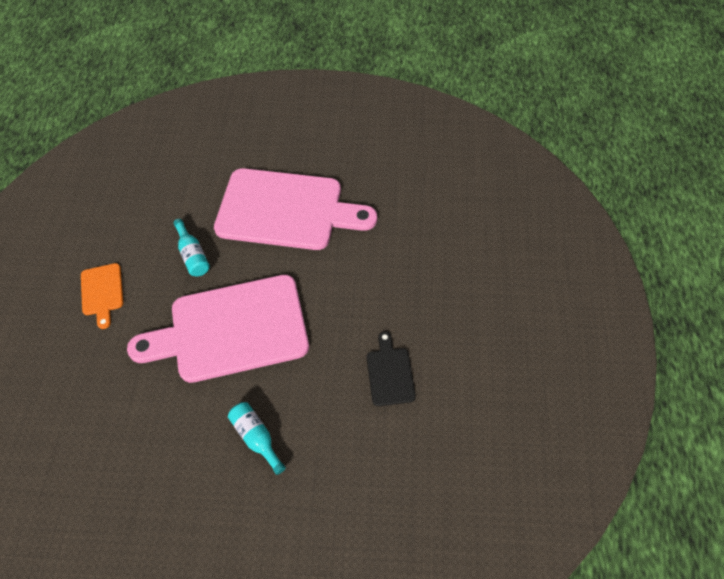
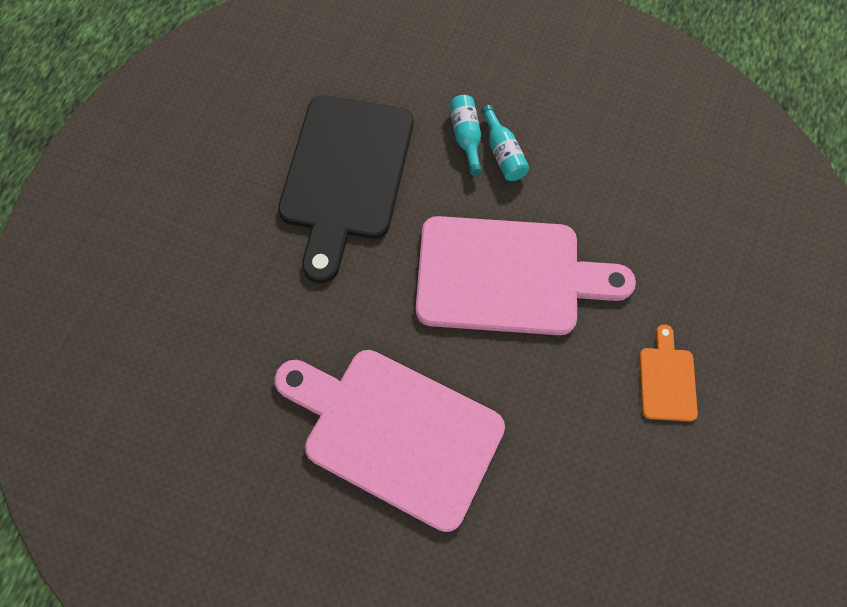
camera: 165 degrees left, 10 degrees up
(193, 255) = (540, 399): turquoise bottle -> turquoise bottle (466, 137)
(389, 373) = (346, 175): black cutting board -> black cutting board, size x2.31

